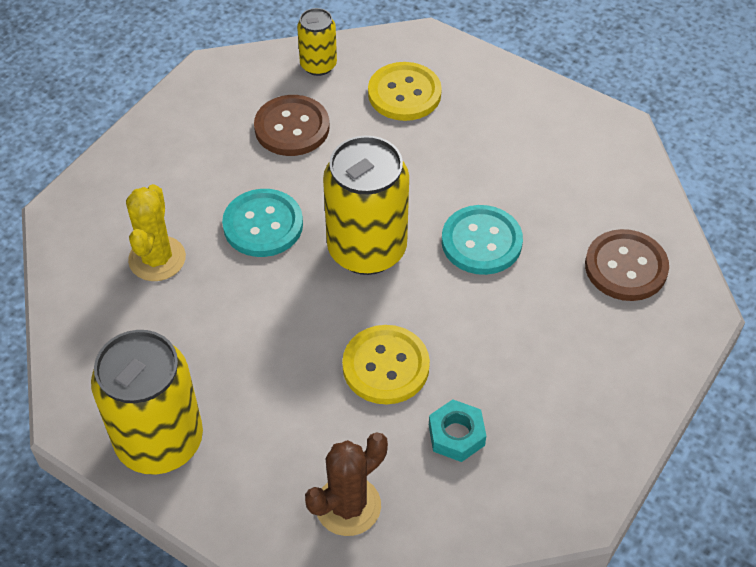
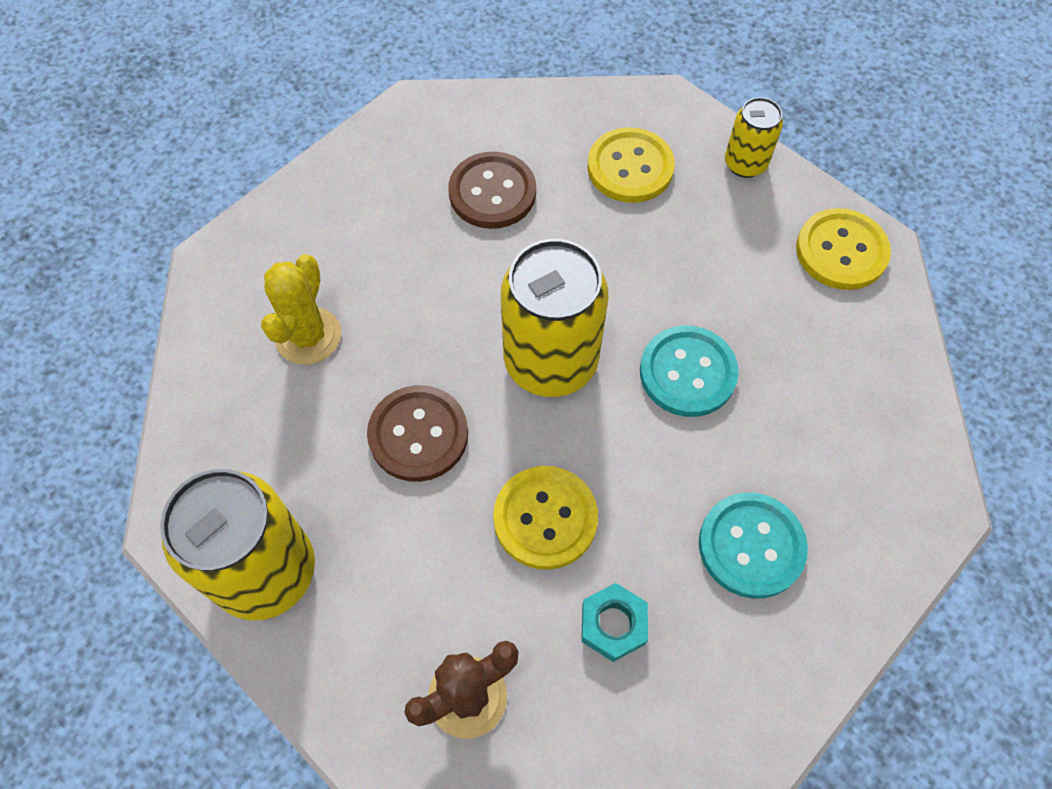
camera: 10 degrees right, 10 degrees up
(263, 225) = (436, 311): turquoise button -> turquoise button (751, 546)
(318, 65) = (537, 118): yellow can -> yellow can (745, 163)
(589, 134) = (841, 251): none -> yellow button
(626, 267) = (857, 433): brown button -> brown button (418, 434)

